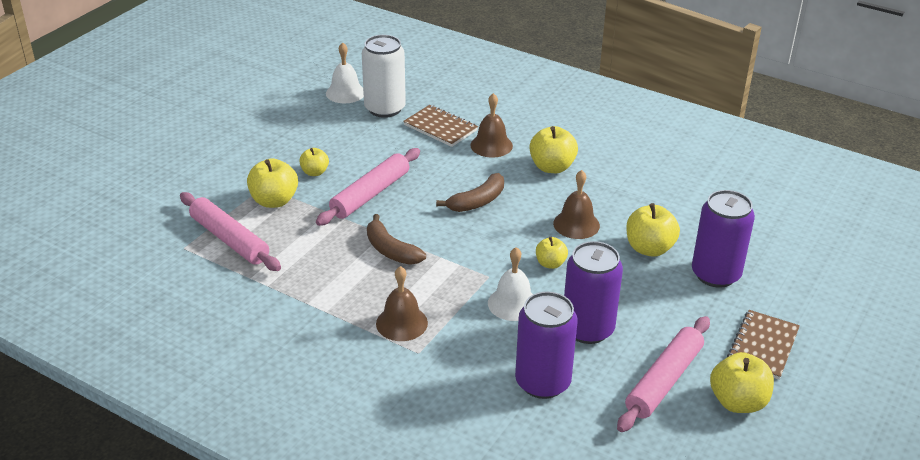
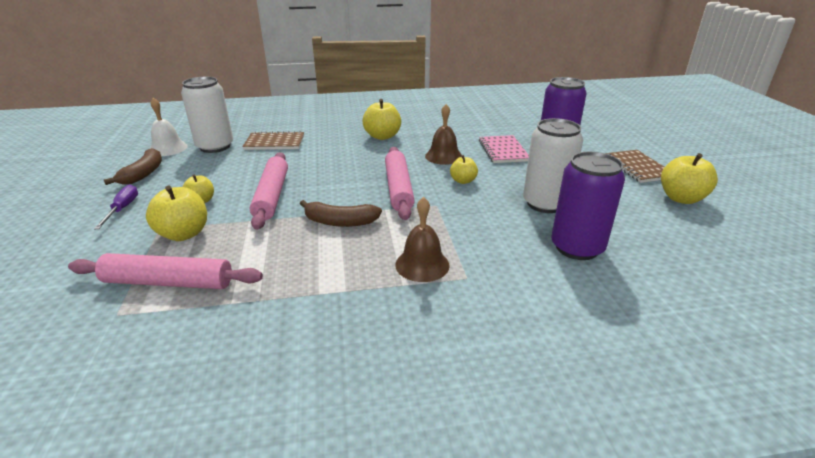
camera: 40 degrees left, 5 degrees down
(256, 152) = (123, 209): none -> purple screwdriver
(477, 201) = (362, 169): brown banana -> brown banana (143, 174)
(491, 145) = (325, 139): brown bell -> none
(513, 303) = (478, 212): white bell -> none
(587, 329) = (545, 204): purple can -> white can
(649, 248) = (503, 151): yellow apple -> pink notebook
(664, 381) = (632, 208): pink rolling pin -> pink rolling pin (398, 188)

